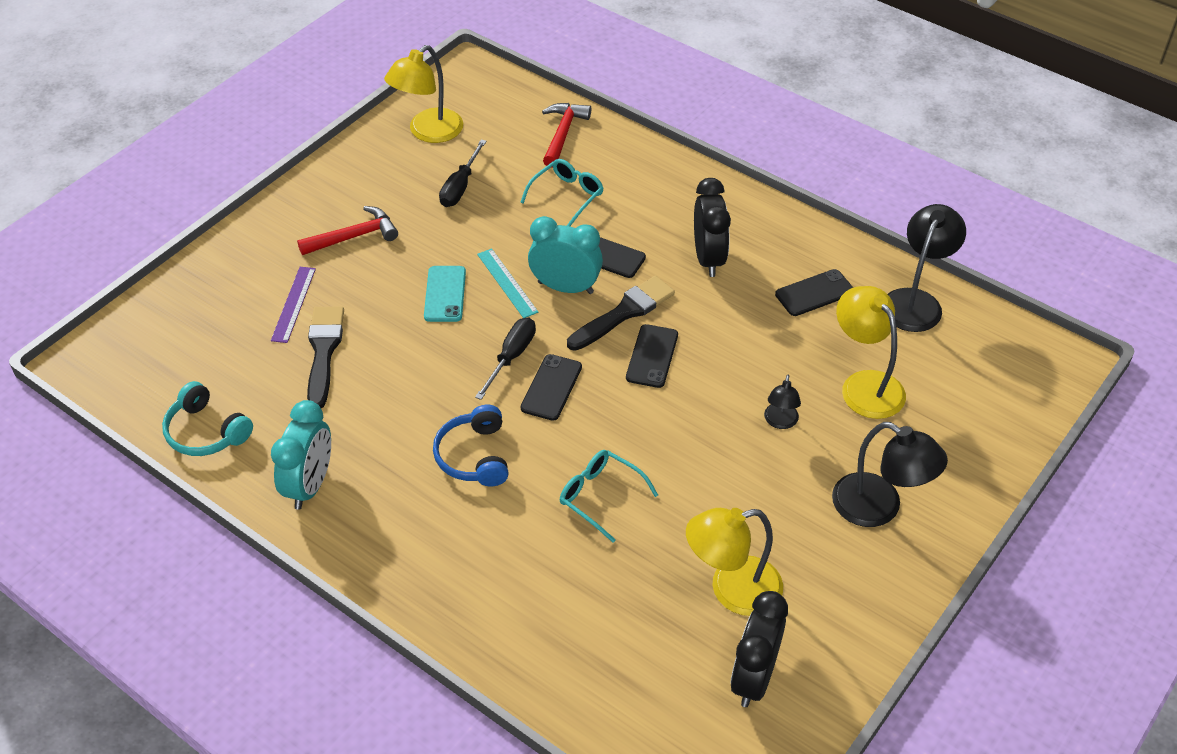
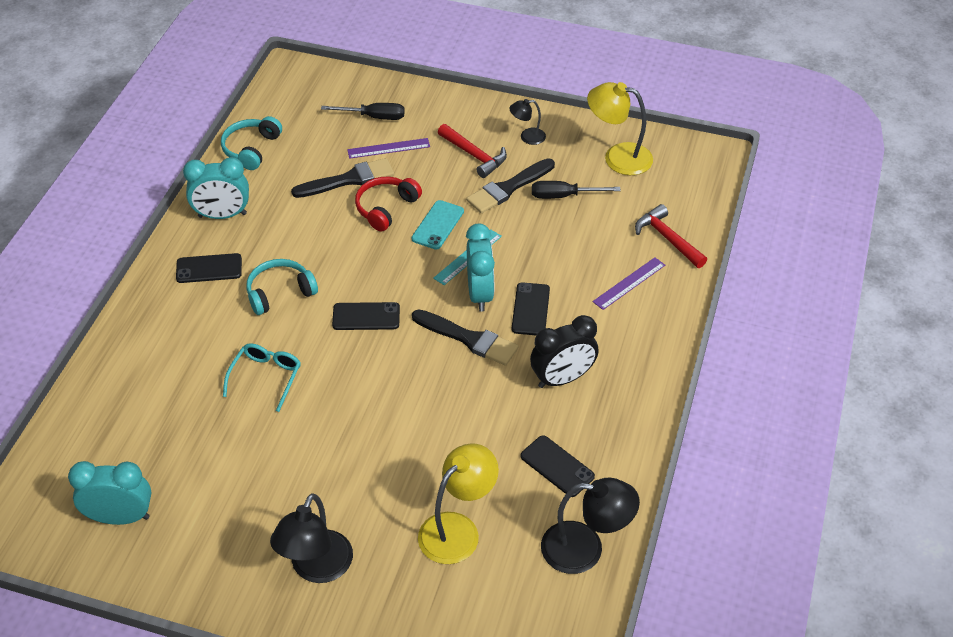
camera: 70 degrees right, 0 degrees up
(392, 330) = (386, 208): none -> red headphones
(422, 224) = (508, 188): none -> black brush
(445, 294) = (438, 225): turquoise phone -> turquoise phone turned 45 degrees counterclockwise
(474, 456) = (280, 293): blue headphones -> turquoise headphones
(511, 357) = (388, 283): black screwdriver -> black screwdriver (373, 117)
(563, 134) = (668, 238): red hammer -> red hammer turned 120 degrees counterclockwise
(567, 196) = (590, 264): turquoise glasses -> none
(608, 177) = (629, 283): none -> purple ruler
(652, 356) = (427, 370): black phone -> black phone (209, 268)
(732, 590) = (200, 483): yellow lamp -> none
(753, 678) = (120, 517): black clock -> turquoise clock
(780, 422) = (388, 476): black lamp -> black lamp (527, 137)

